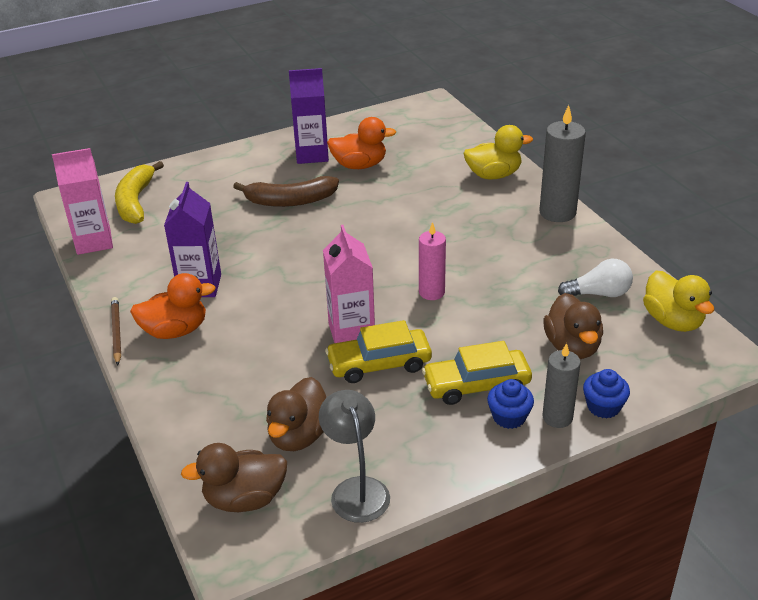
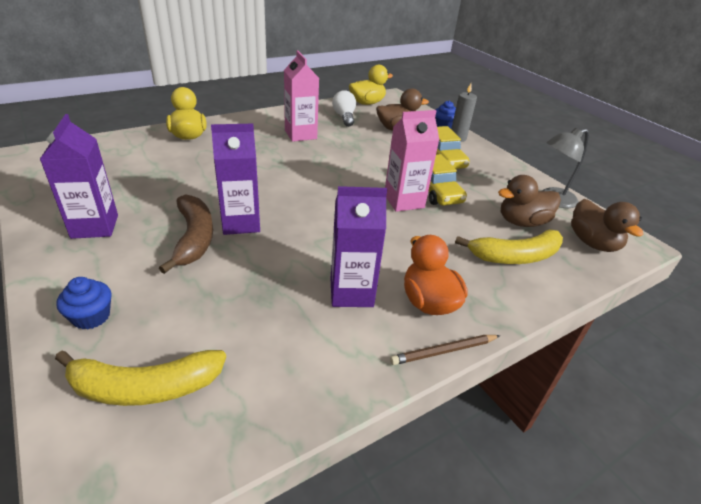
camera: 100 degrees left, 0 degrees up
(94, 242) = (251, 421): pink carton -> pink carton (300, 134)
(230, 410) = (515, 256): none -> yellow banana
(299, 436) = (522, 222): brown duck -> brown duck turned 150 degrees clockwise
(312, 222) = (241, 223): none -> purple carton
(359, 165) = (137, 196): orange duck -> none
(431, 292) = (349, 168): pink candle -> none
(509, 417) = (464, 150): blue cupcake -> blue cupcake (91, 316)
(557, 212) = (251, 119): grey candle -> none

